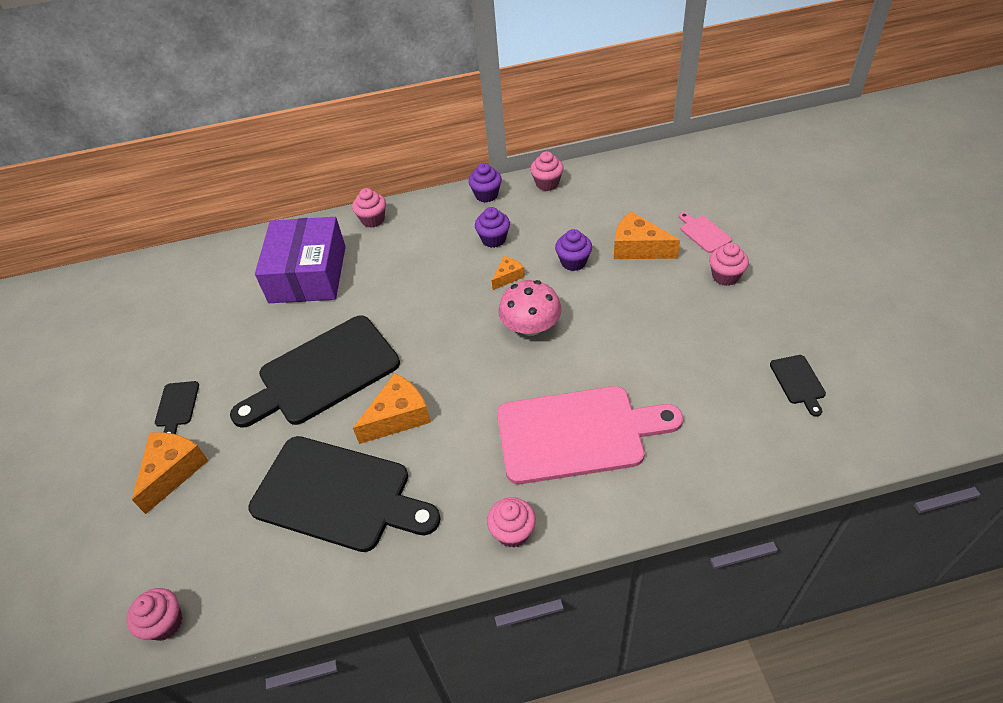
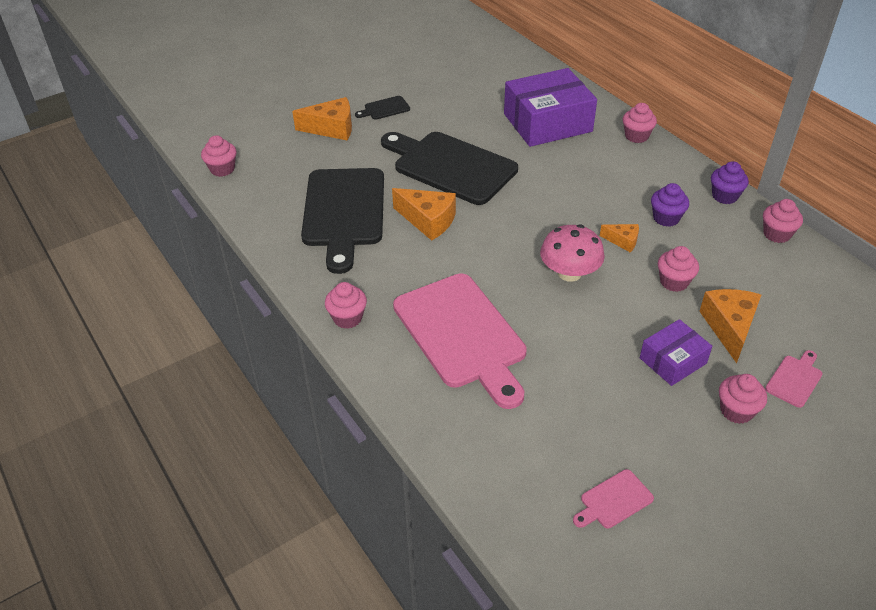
camera: 65 degrees right, 5 degrees down
(573, 262) = (674, 282): purple cupcake -> pink cupcake
(662, 294) = (673, 361): none -> purple box
(798, 382) = (613, 500): black cutting board -> pink cutting board

